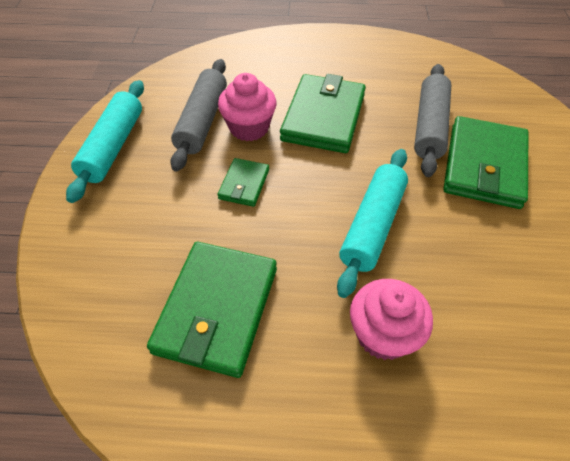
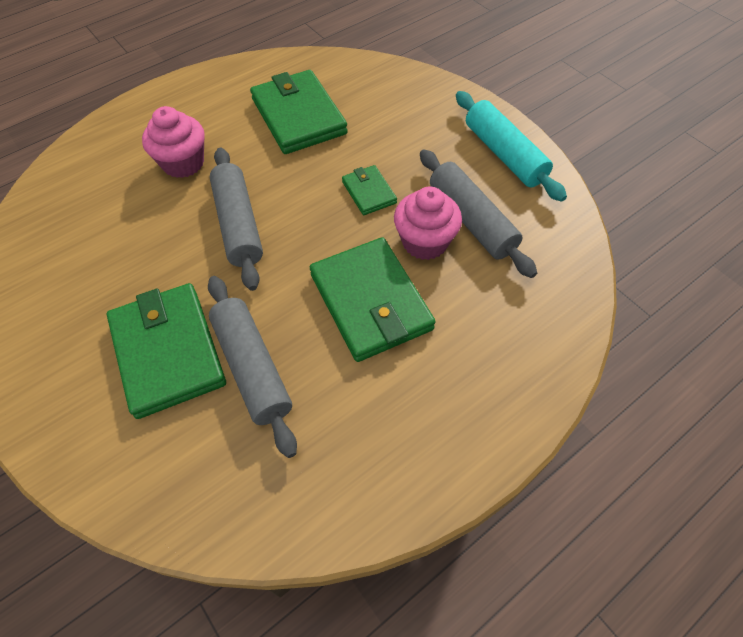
camera: 140 degrees right, 5 degrees up
(373, 226) = (238, 224): turquoise rolling pin -> grey rolling pin

